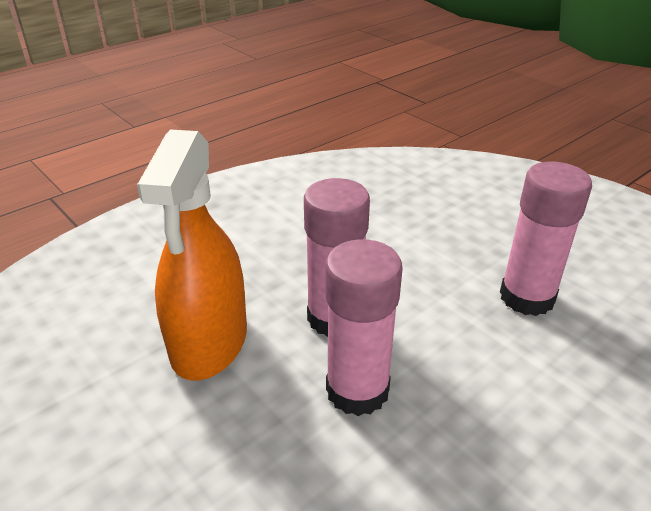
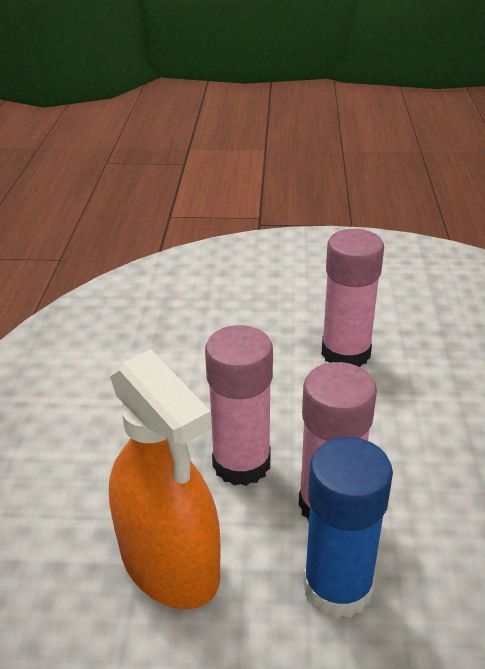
camera: 45 degrees left, 0 degrees up
(285, 446) = (337, 587): none -> blue glue stick

